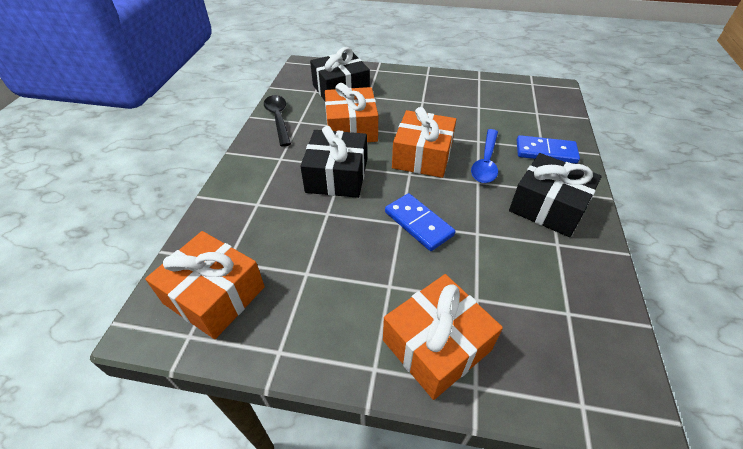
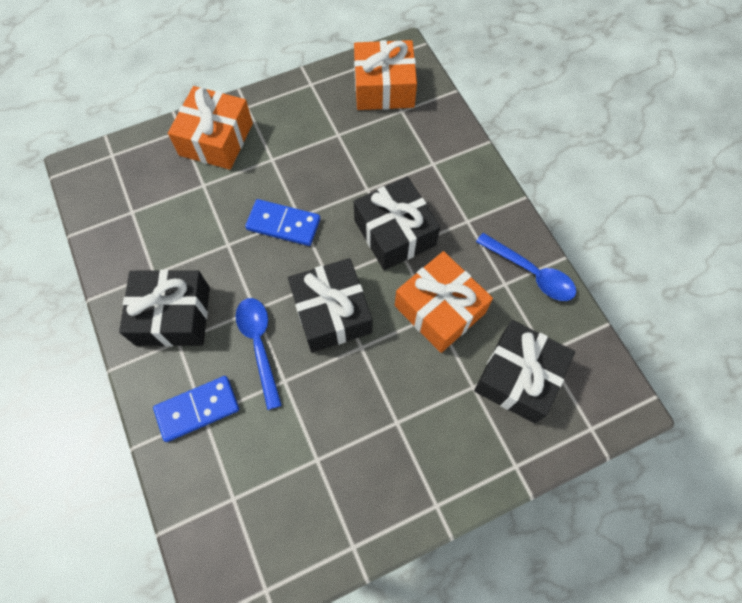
camera: 145 degrees right, 20 degrees up
(278, 119) = (531, 273): black spoon -> blue spoon
(422, 156) = (332, 312): orange gift -> black gift

